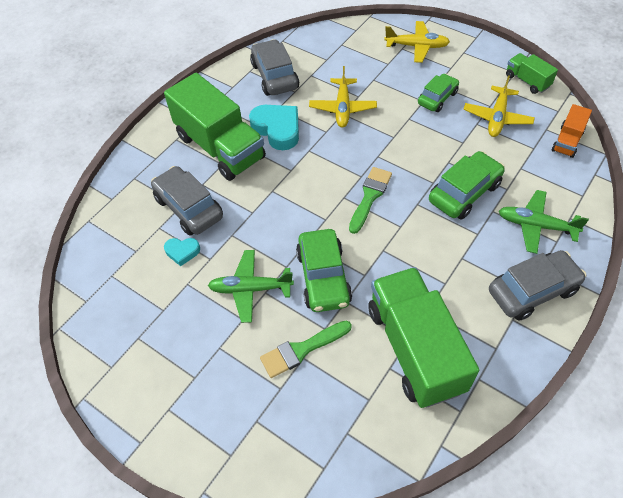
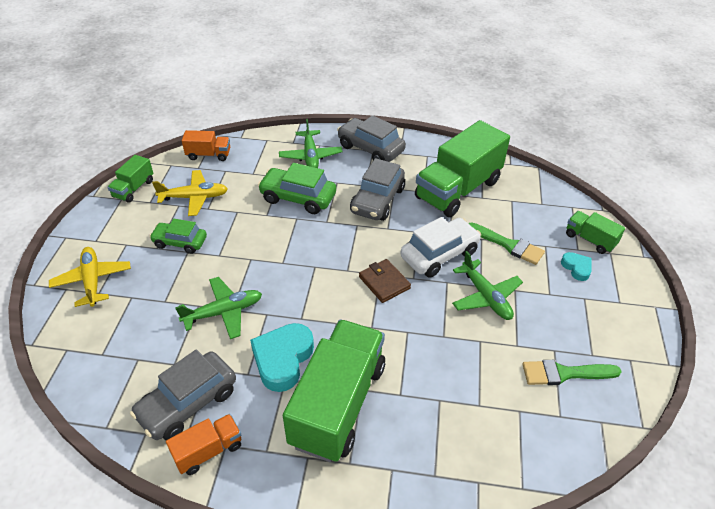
camera: 120 degrees left, 10 degrees down
(182, 252) = (490, 367): turquoise heart -> turquoise heart (576, 268)
(189, 208) = (438, 390): grey car -> grey car (377, 200)
(234, 79) = (208, 451): none -> orange truck
(261, 446) = (590, 240): none -> green truck
(313, 218) = (384, 282): none -> brown wallet
(323, 277) = (439, 254): green car -> white car
(342, 108) = (223, 312): yellow plane -> green plane
(370, 196) = (336, 253): green brush -> green brush (564, 373)

